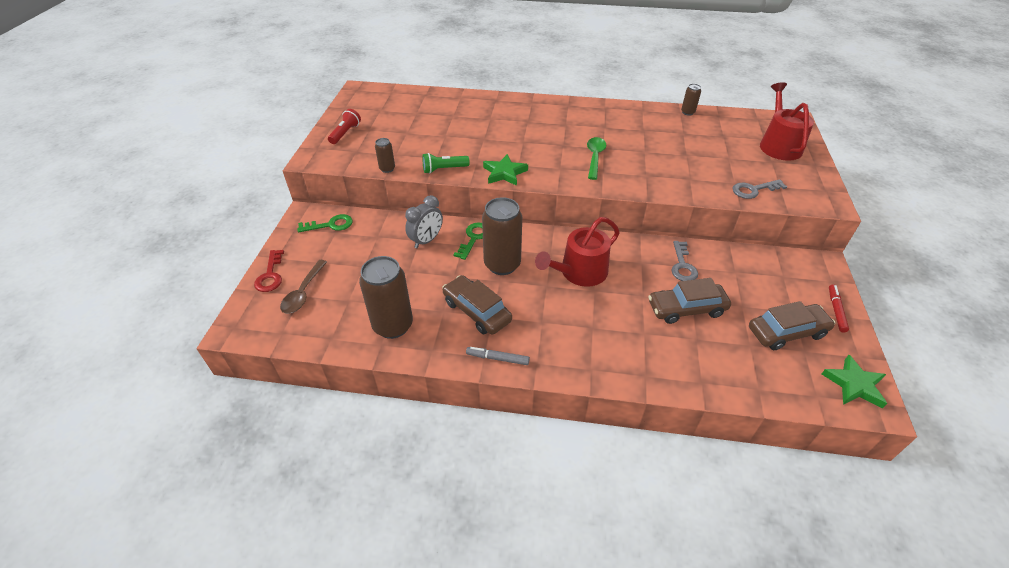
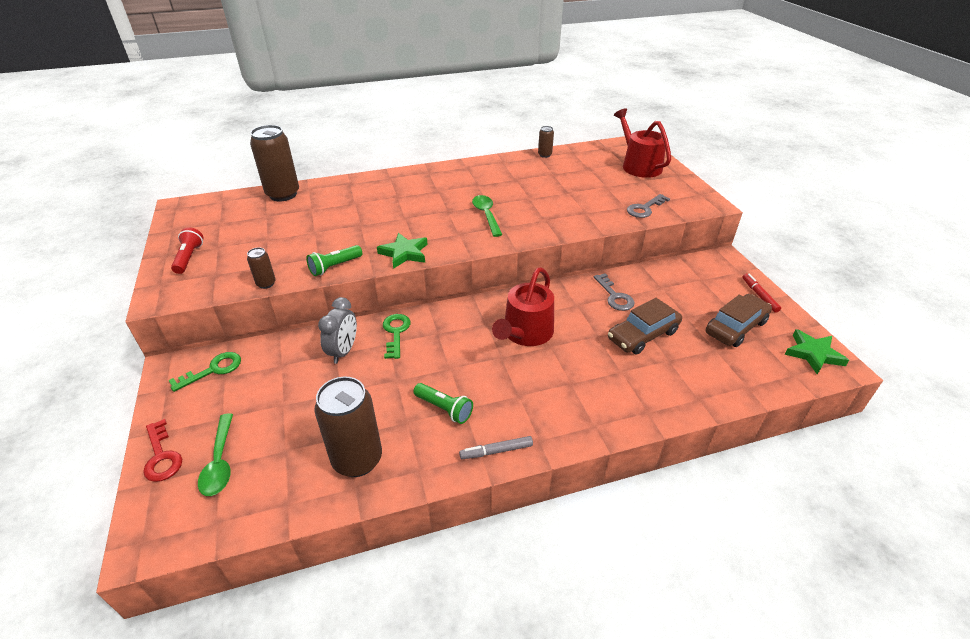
camera: 25 degrees left, 5 degrees down
(303, 293) = (220, 462): brown spoon -> green spoon
(477, 311) = (444, 408): brown car -> green flashlight
(502, 264) = (443, 350): brown can -> brown can (283, 194)

